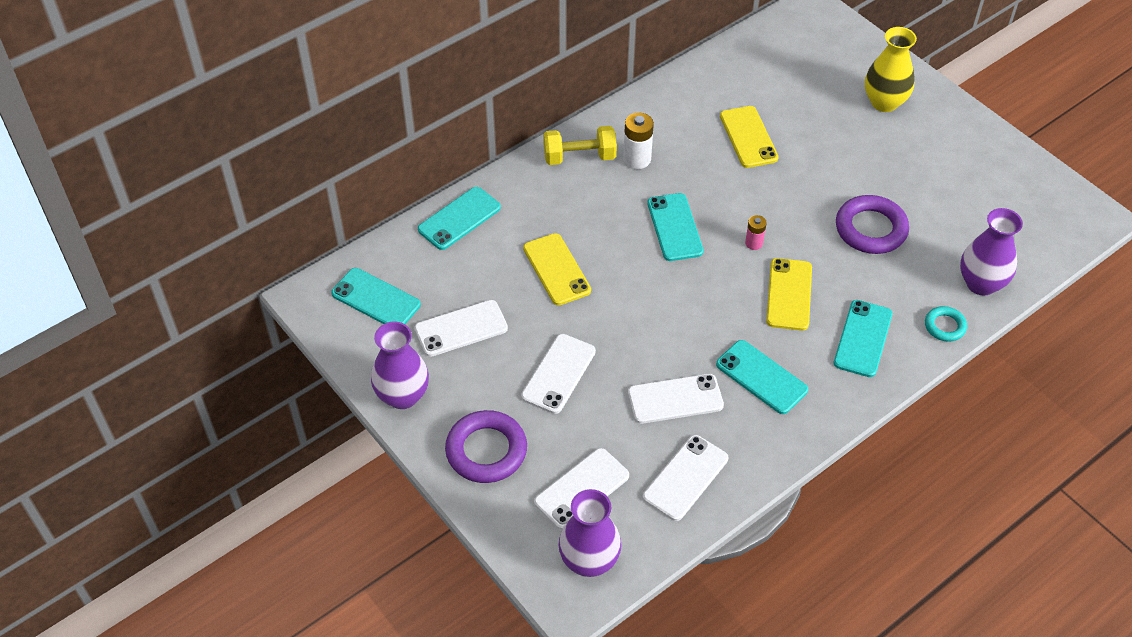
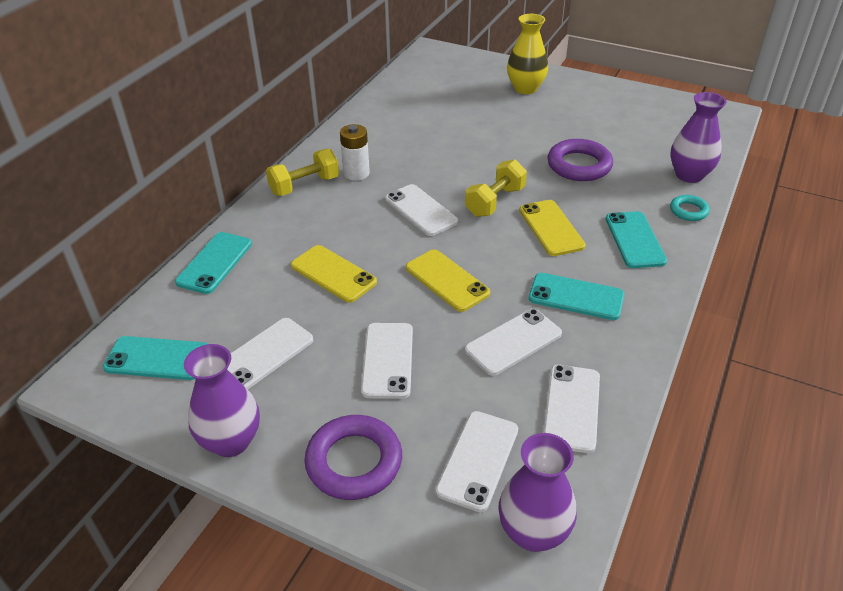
camera: 25 degrees left, 10 degrees down
(675, 227) = (421, 210): turquoise phone -> white phone
(748, 137) = (439, 135): yellow phone -> yellow phone (447, 280)
(754, 243) = (495, 201): pink battery -> yellow dumbbell

